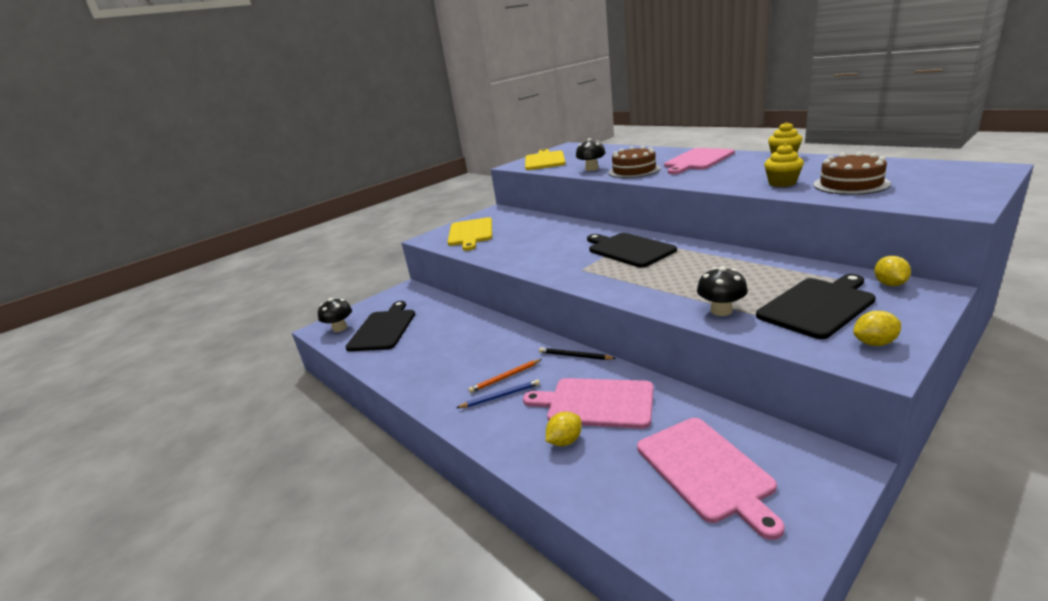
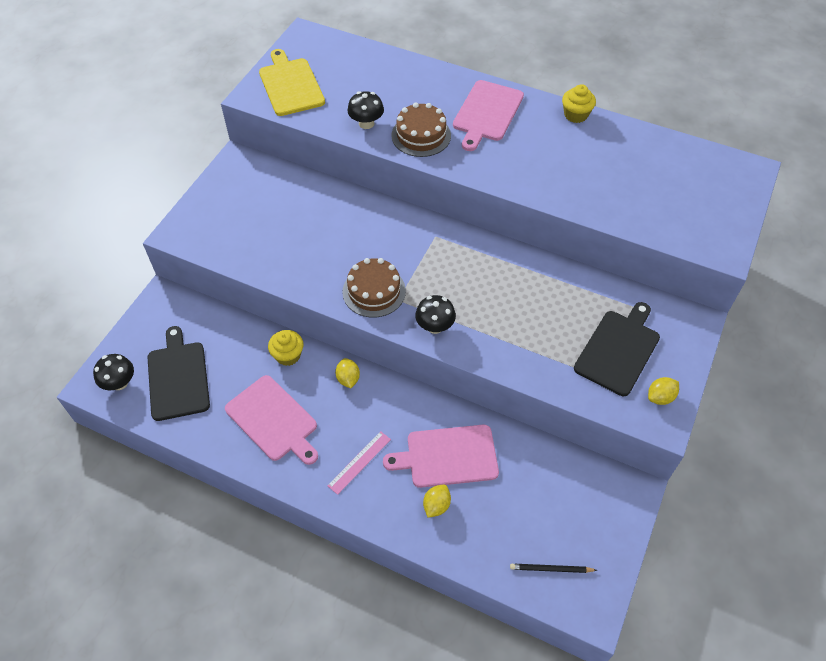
camera: 25 degrees left, 30 degrees up
(470, 233) = (231, 221): yellow cutting board -> none
(500, 396) = (359, 462): blue pencil -> pink ruler
(505, 377) = (353, 437): orange pencil -> none
(574, 356) = (409, 396): black pencil -> black pencil (551, 569)
(629, 249) = (436, 258): black cutting board -> none
(706, 470) = (548, 513): pink cutting board -> pink cutting board (273, 420)
(721, 311) = (545, 363): black mushroom -> black mushroom (435, 326)
(782, 183) = (583, 186): yellow cupcake -> yellow cupcake (288, 355)
(850, 184) = (643, 195): brown cake -> brown cake (374, 291)
(890, 284) = (668, 312): yellow lemon -> yellow lemon (348, 379)

